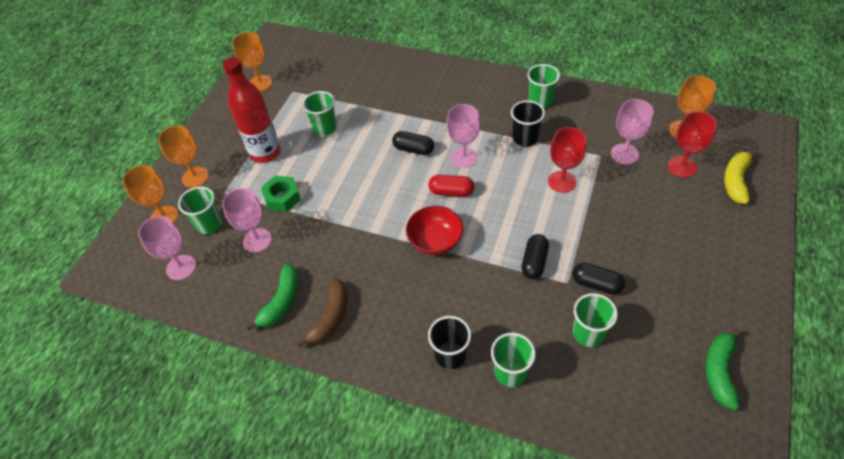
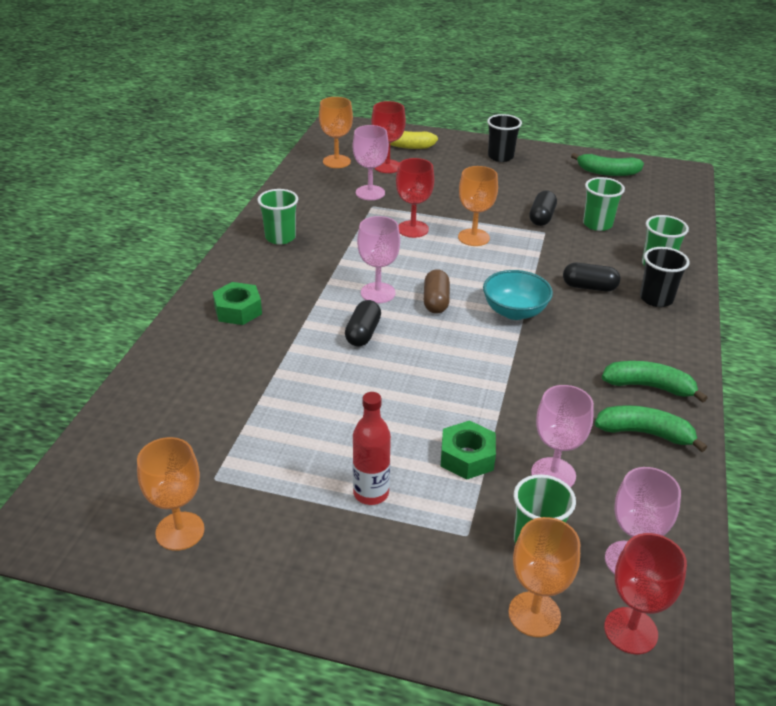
camera: 100 degrees left, 15 degrees down
(138, 258) = (630, 630): none -> red goblet
(195, 177) = (434, 587): orange goblet -> orange goblet (473, 237)
(265, 153) = (371, 493): red bottle -> red bottle, size x0.64
(325, 128) = (314, 425): green cup -> none
(330, 317) = (648, 386): brown banana -> green banana
(435, 241) = (514, 311): red bowl -> turquoise bowl
(444, 87) = (238, 310): none -> green nut
(451, 192) = (436, 301): red capsule -> brown capsule
(525, 138) = (345, 249): black cup -> black cup (500, 157)
(534, 262) = (525, 249): black capsule -> black capsule (589, 287)

